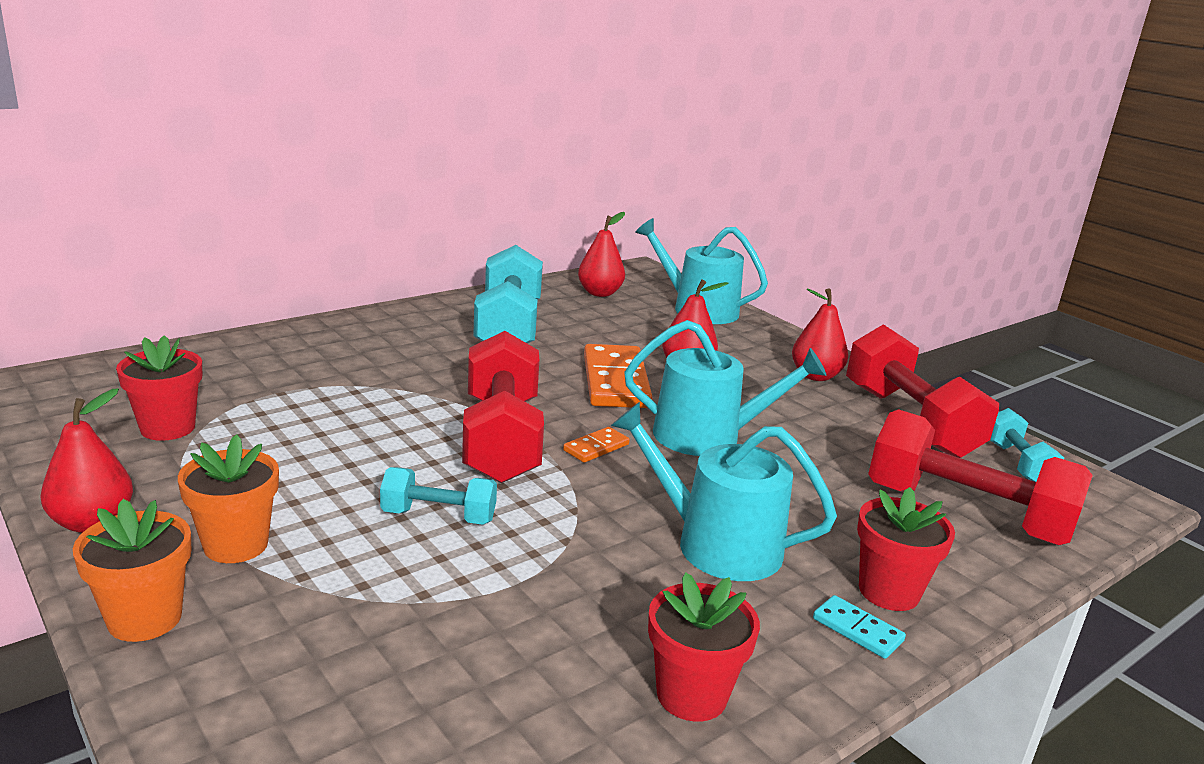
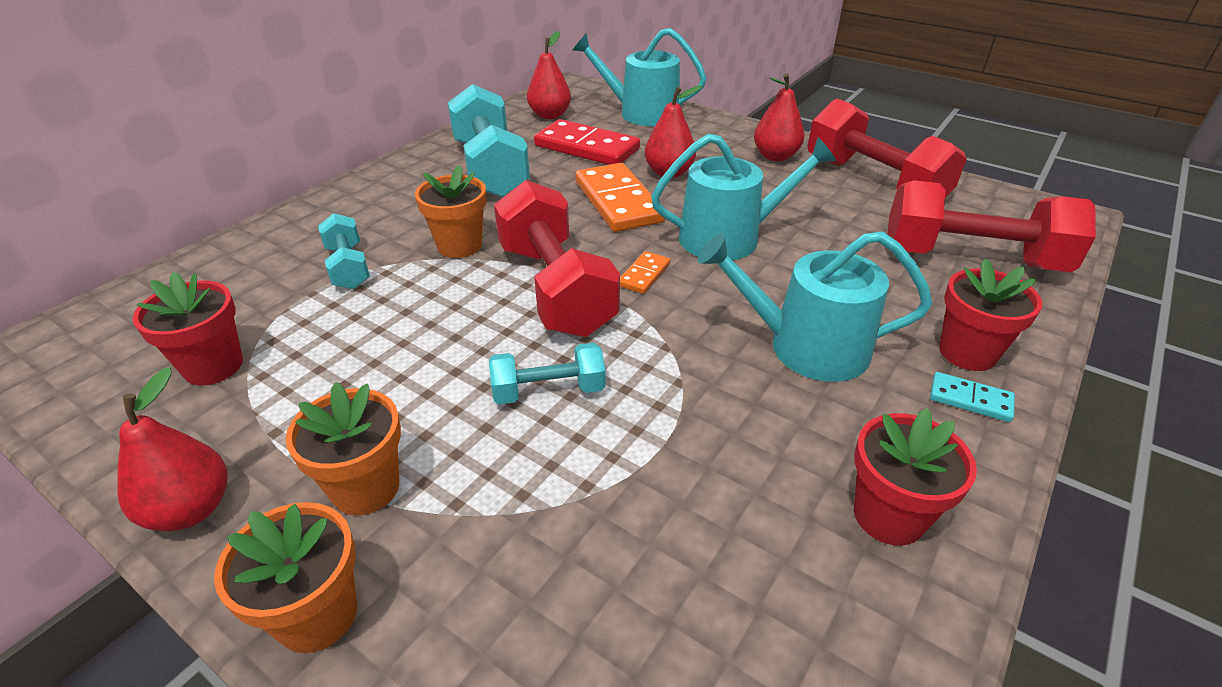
camera: 15 degrees left, 15 degrees up
(435, 385) = (459, 245): none -> orange flower pot
(617, 328) = (586, 148): none -> red domino
(1017, 463) = (974, 201): turquoise dumbbell -> turquoise dumbbell (348, 267)

